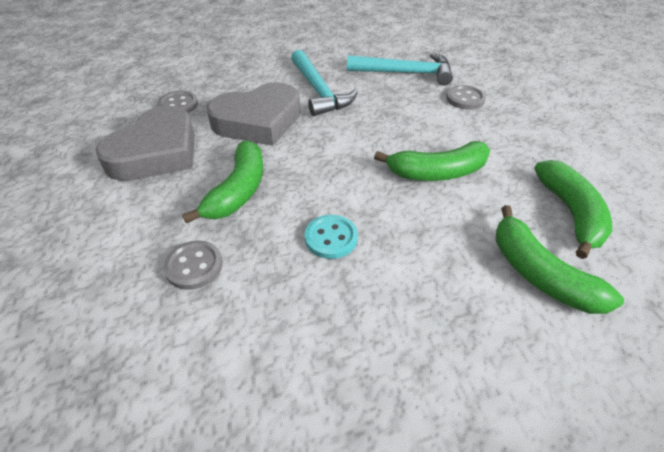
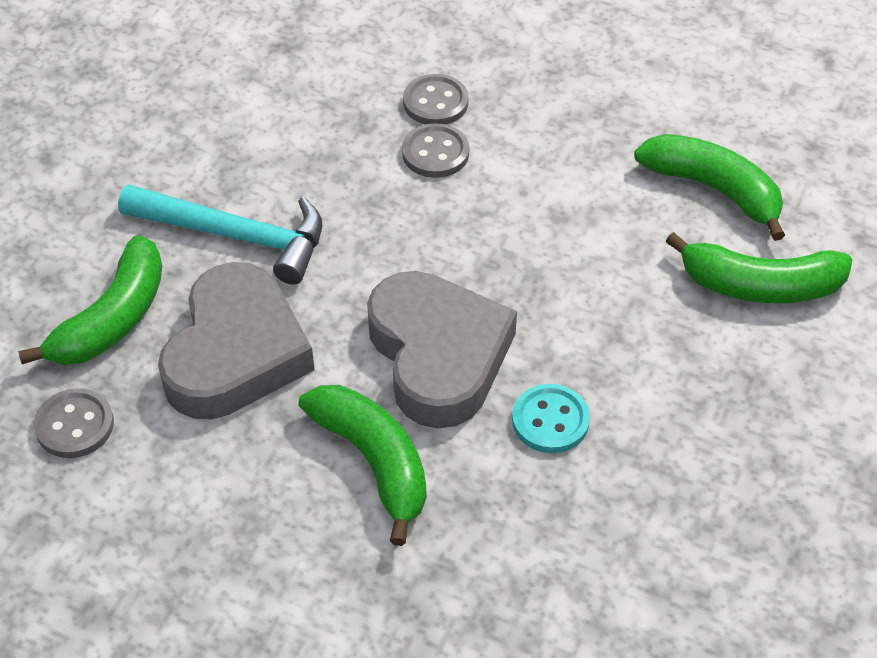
camera: 50 degrees left, 5 degrees up
(156, 152) = (183, 513): grey heart -> grey heart (438, 355)
(194, 266) = (471, 578): grey button -> grey button (435, 153)
(405, 73) = (304, 110): turquoise hammer -> none
(437, 172) = (543, 245): green banana -> green banana (113, 319)

